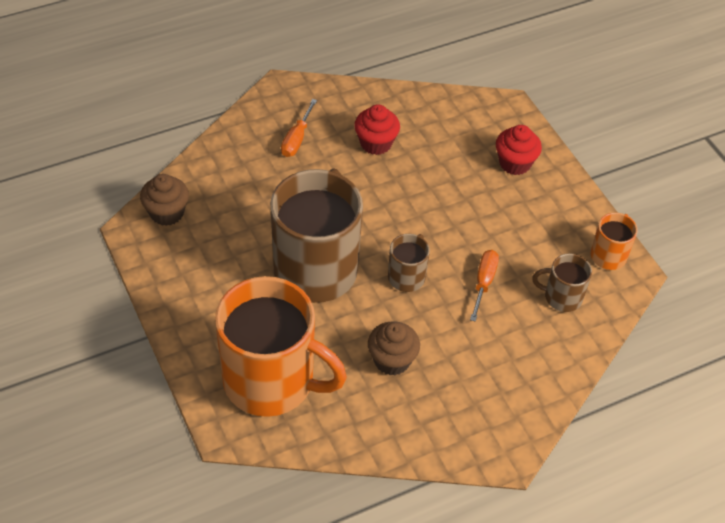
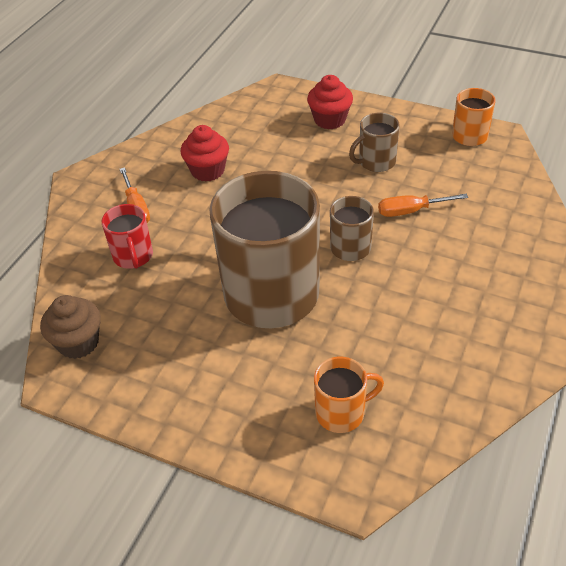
camera: 35 degrees left, 5 degrees down
(257, 176) = (133, 256): none -> red mug
(271, 381) = (341, 412): orange mug -> orange mug, size x0.45
(392, 360) = (417, 316): brown cupcake -> none
(483, 283) = (411, 211): orange screwdriver -> orange screwdriver turned 75 degrees counterclockwise
(562, 297) = (476, 182): brown mug -> brown mug (376, 162)

